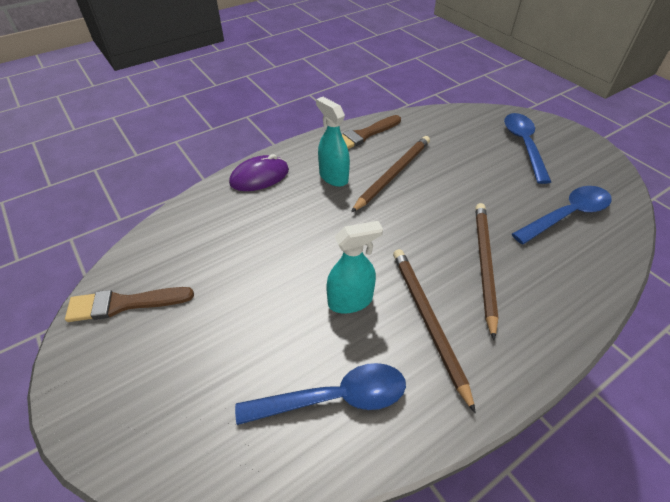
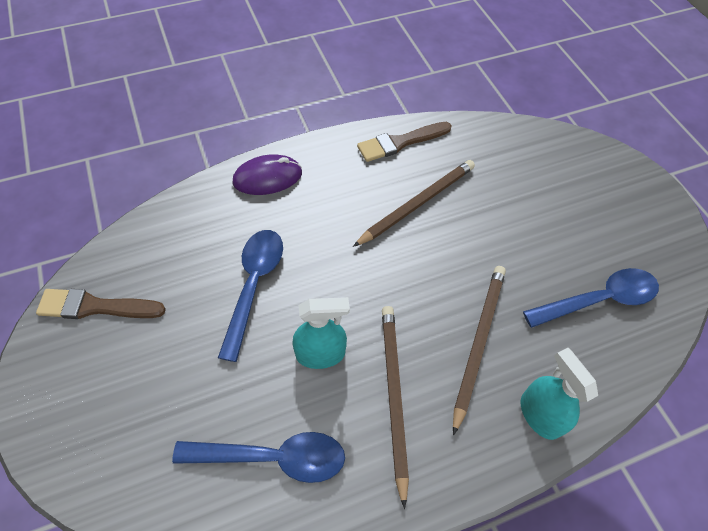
camera: 10 degrees right, 10 degrees up
(333, 177) = (348, 194): turquoise spray bottle -> turquoise spray bottle (539, 415)
(524, 145) = (586, 193): blue spoon -> blue spoon (254, 285)

